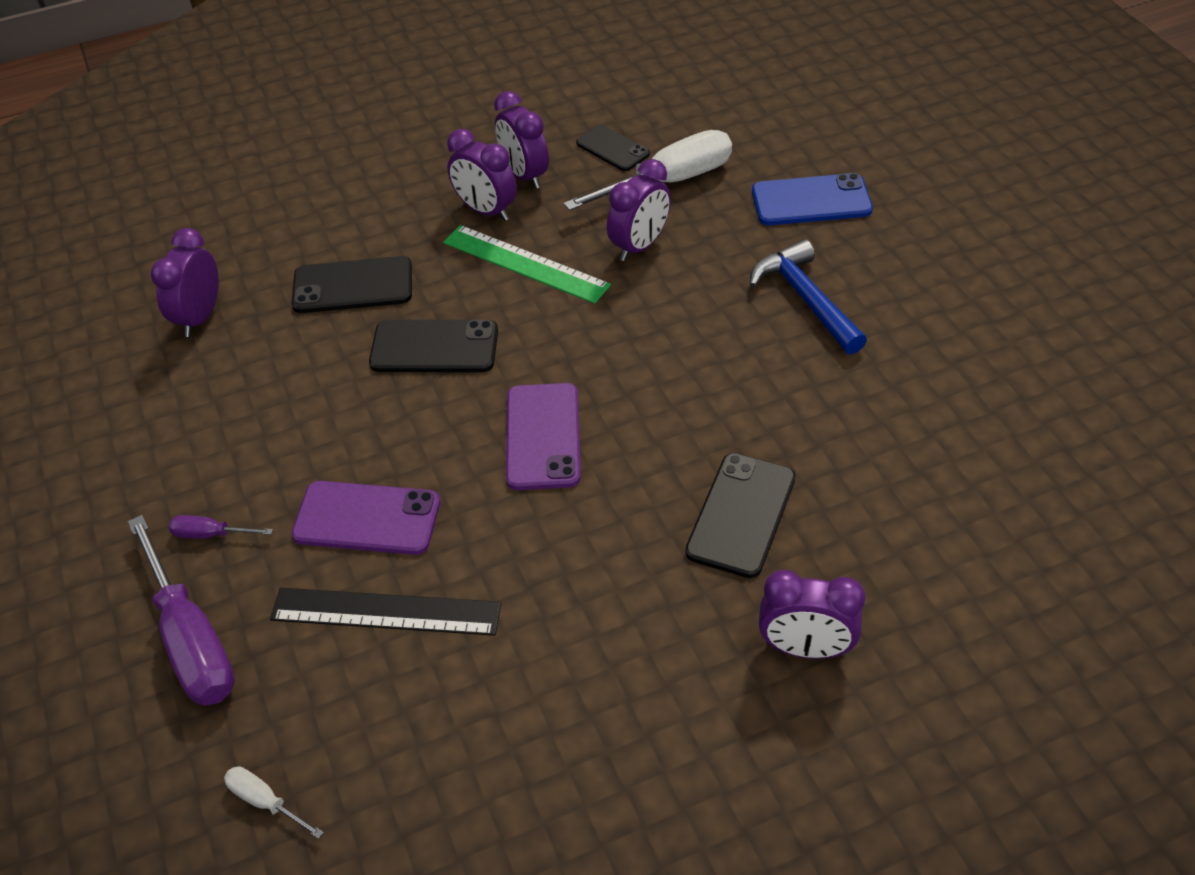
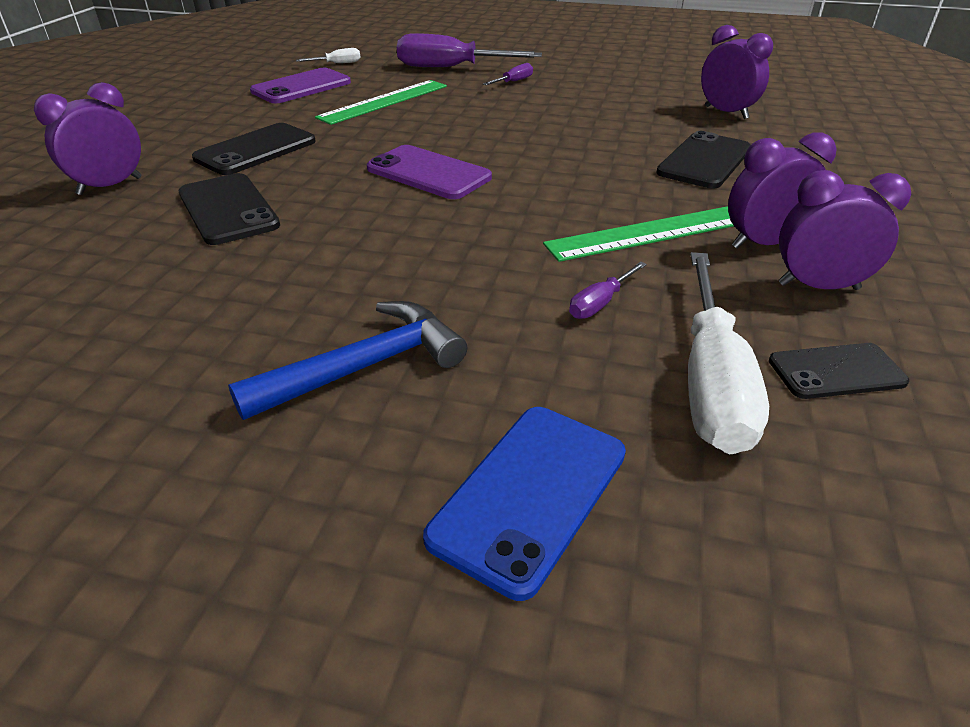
camera: 125 degrees right, 10 degrees down
(367, 518) = (456, 112): purple phone -> purple phone (301, 87)
(386, 612) = (384, 101): black ruler -> green ruler
(434, 347) = (584, 167): black phone -> black phone (256, 150)
(639, 246) = (600, 303): purple clock -> purple screwdriver
(806, 299) = (364, 367): blue hammer -> blue hammer turned 45 degrees counterclockwise

